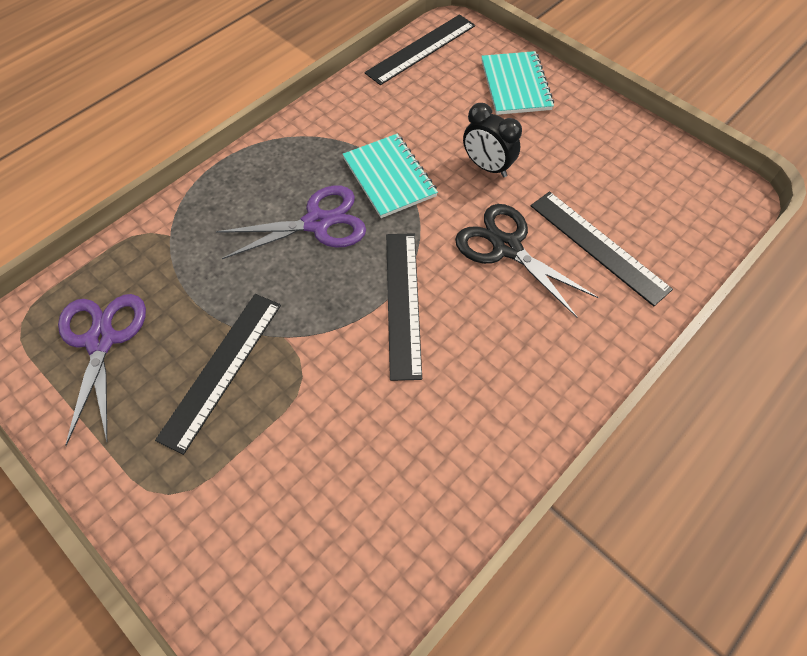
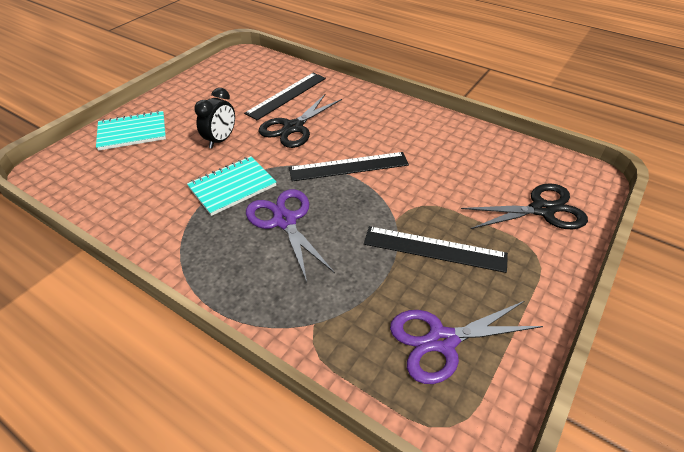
camera: 100 degrees left, 15 degrees down
(244, 544) = (542, 210): none -> black scissors
(421, 49) = (70, 187): black ruler -> none

